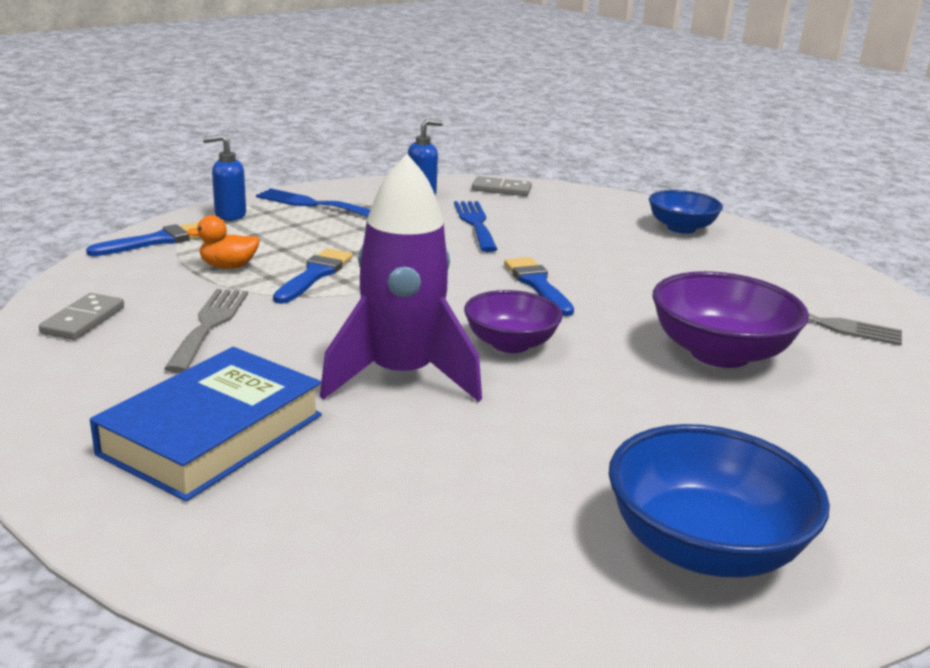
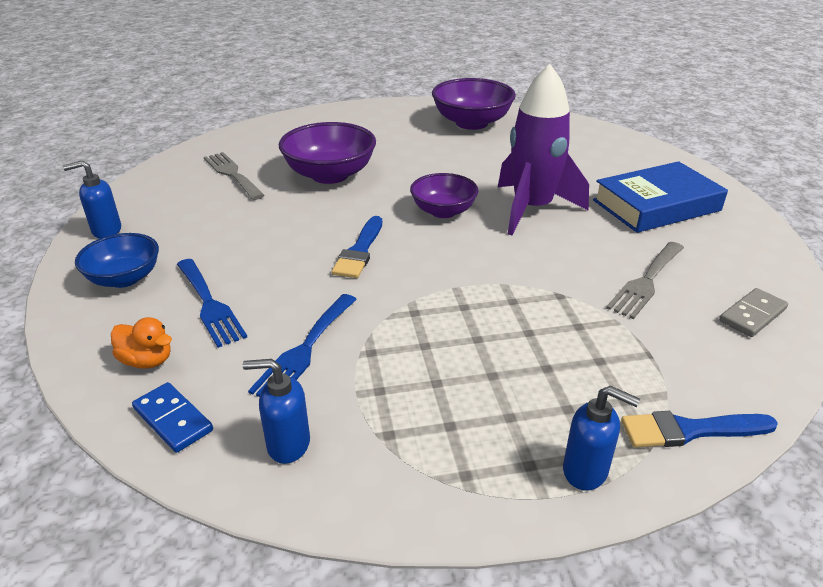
camera: 145 degrees left, 10 degrees up
(228, 266) = (614, 353): orange duck -> orange duck (147, 360)
(312, 204) = (458, 465): blue fork -> blue fork (209, 304)
(314, 275) = (535, 315): blue brush -> none
(501, 189) = (173, 419): grey domino -> blue domino
(703, 547) = (471, 123): blue bowl -> purple bowl
(781, 249) = (106, 230): none -> blue soap dispenser

